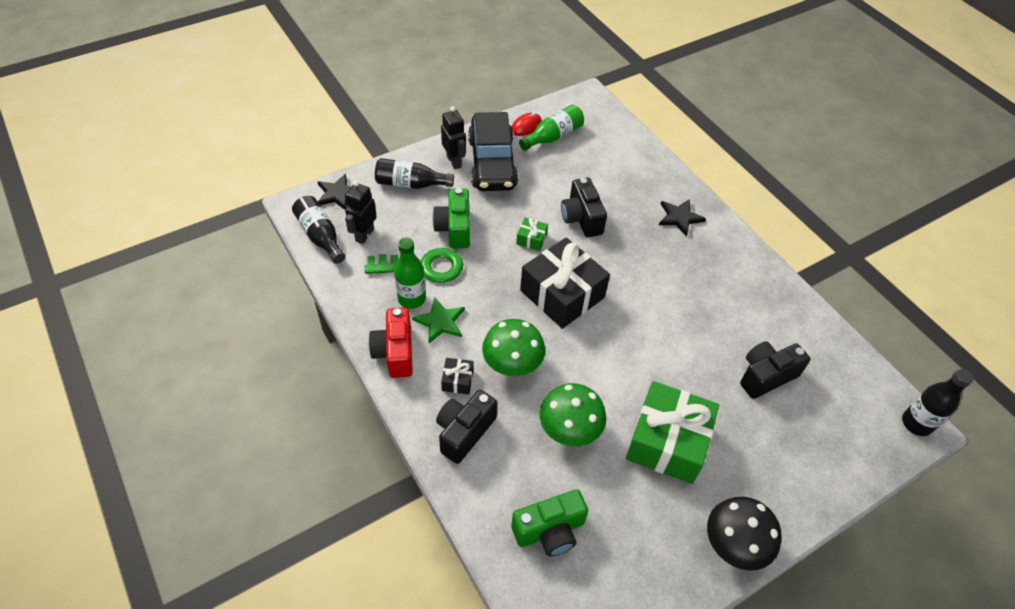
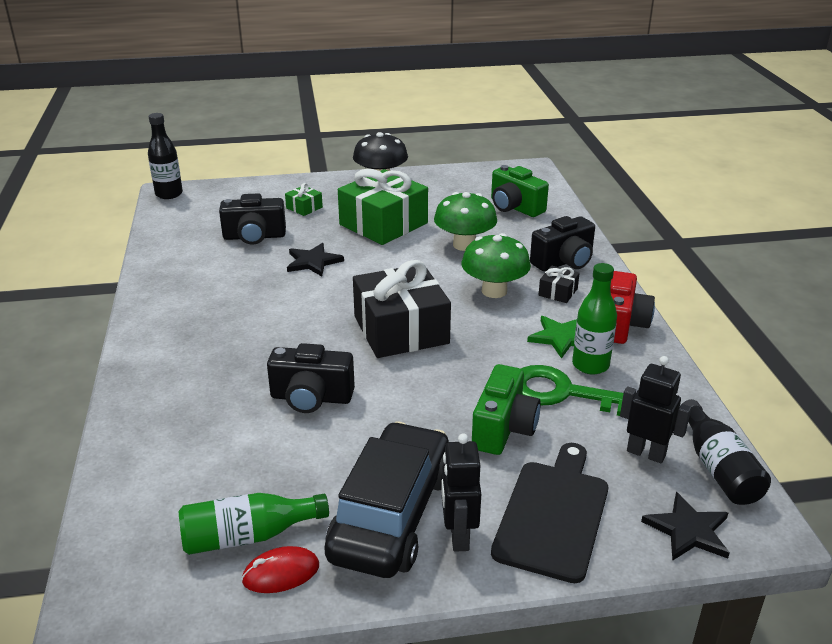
camera: 155 degrees left, 20 degrees down
(364, 235) = (646, 453): black robot -> black robot turned 105 degrees counterclockwise
(410, 184) = (553, 514): black bottle -> black cutting board
(531, 239) = (399, 390): green gift -> green gift (304, 208)
(549, 531) = (515, 207): green camera -> green camera turned 135 degrees counterclockwise
(581, 218) = (311, 398): black camera -> black camera turned 90 degrees clockwise
(679, 217) = (179, 368): black star -> black star (313, 262)

